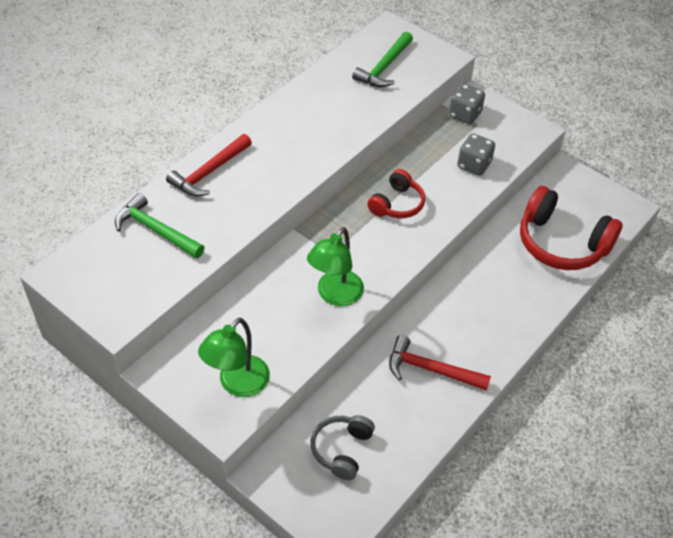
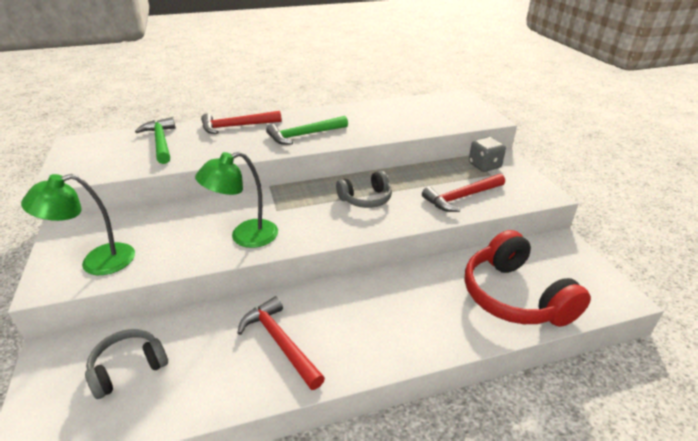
camera: 35 degrees right, 15 degrees down
(384, 67) = (431, 112): green hammer -> green hammer (304, 135)
(397, 204) = (366, 199): red headphones -> grey headphones
(474, 165) = (461, 197): grey dice -> red hammer

